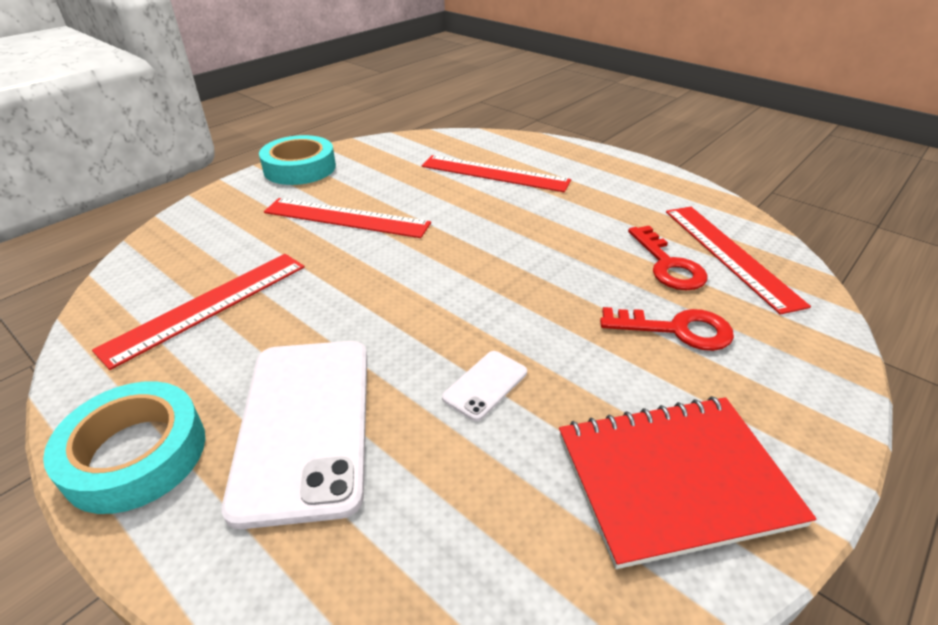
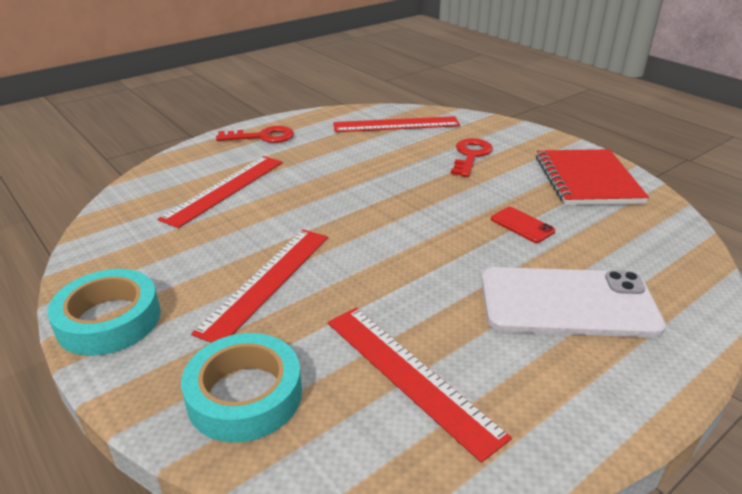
camera: 80 degrees left, 5 degrees down
(135, 454) = (613, 395): turquoise tape -> turquoise tape (245, 395)
(485, 385) = (522, 225): white phone -> red phone
(668, 265) = (402, 144): red key -> red key (262, 137)

